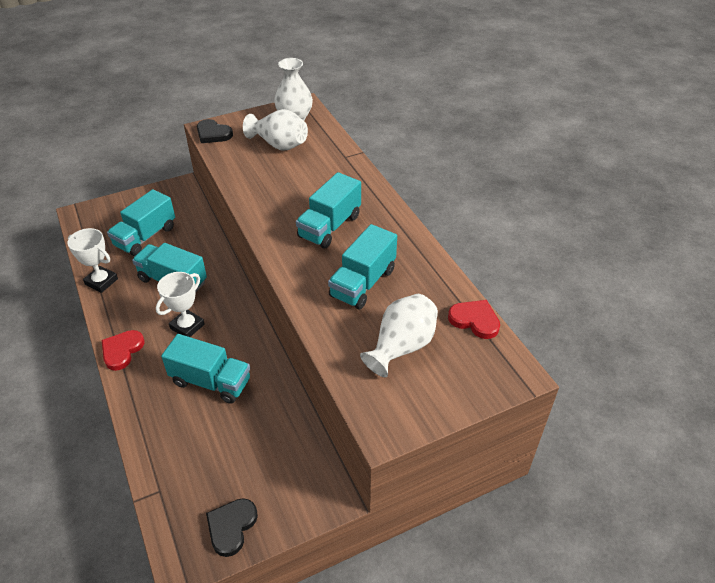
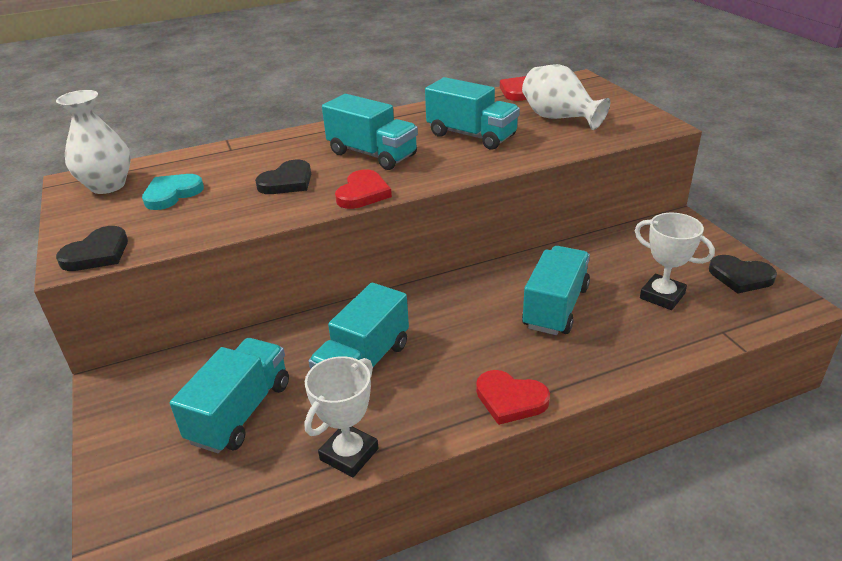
camera: 85 degrees left, 10 degrees down
(145, 236) = (241, 412): turquoise truck -> turquoise truck turned 105 degrees counterclockwise
(187, 326) = (461, 338): white trophy -> white trophy (662, 296)
(266, 227) = (363, 193): none -> red heart
(279, 145) = (172, 194): white vase -> turquoise heart
(289, 189) = (287, 182): none -> black heart

